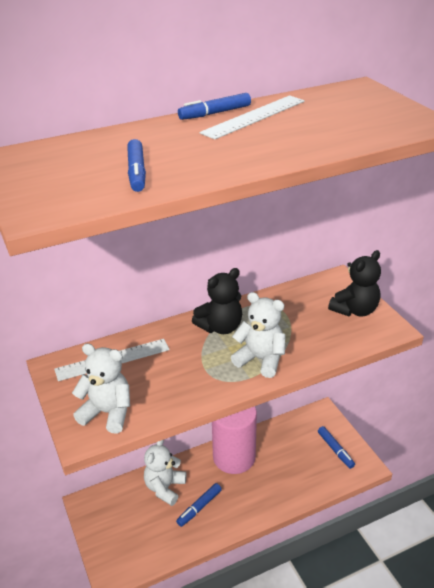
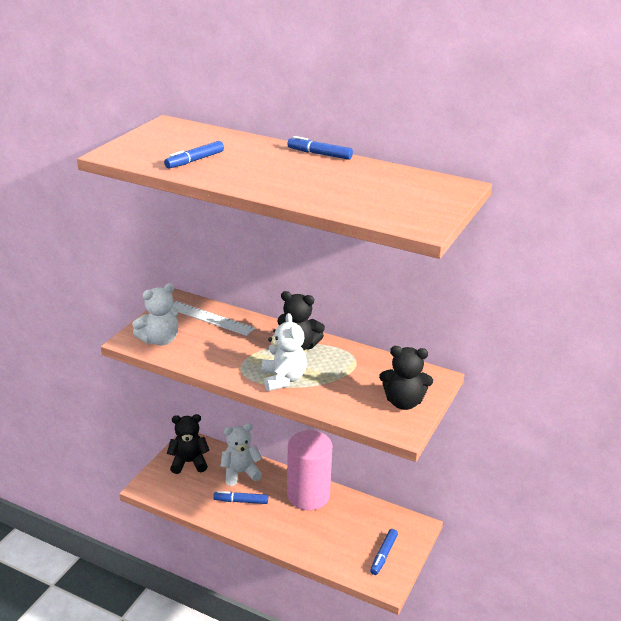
camera: 50 degrees right, 5 degrees down
(107, 413) = (159, 340): white teddy bear -> white teddy bear turned 75 degrees clockwise
(114, 519) = (189, 462): none -> black teddy bear
(254, 116) = (334, 167): white ruler -> none

